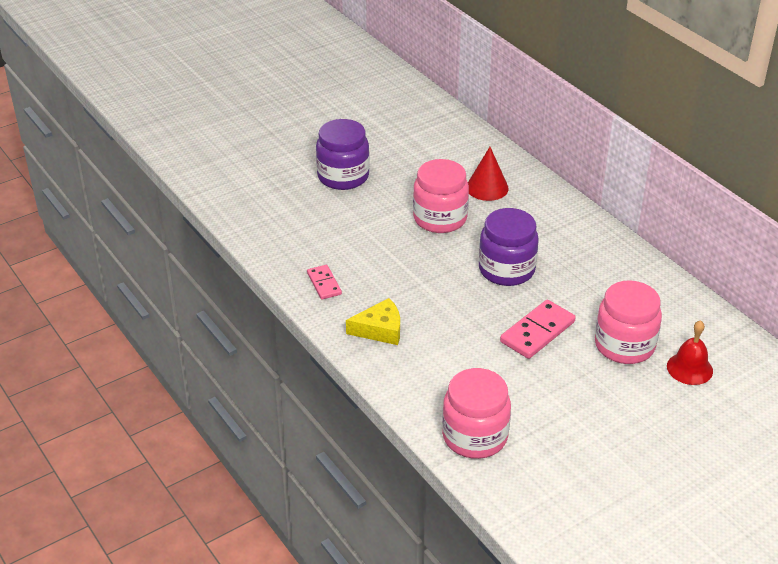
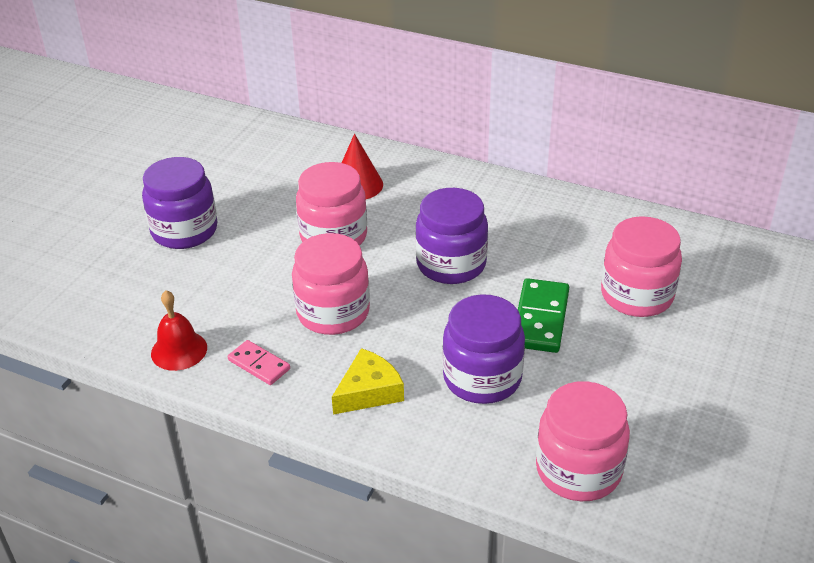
camera: 30 degrees left, 0 degrees up
(397, 270) = (333, 313): none -> pink jar
(461, 353) = (482, 378): none -> purple jar
(537, 332) = (540, 318): pink domino -> green domino
(689, 368) = (717, 292): red bell -> red bell (179, 350)

